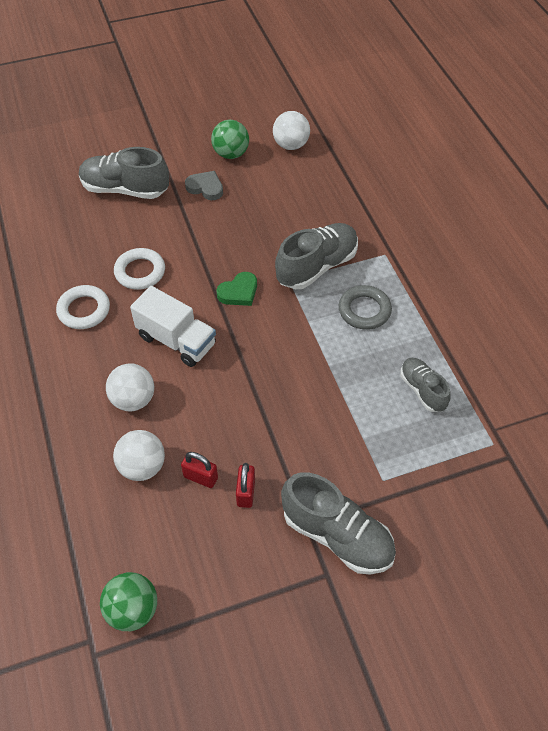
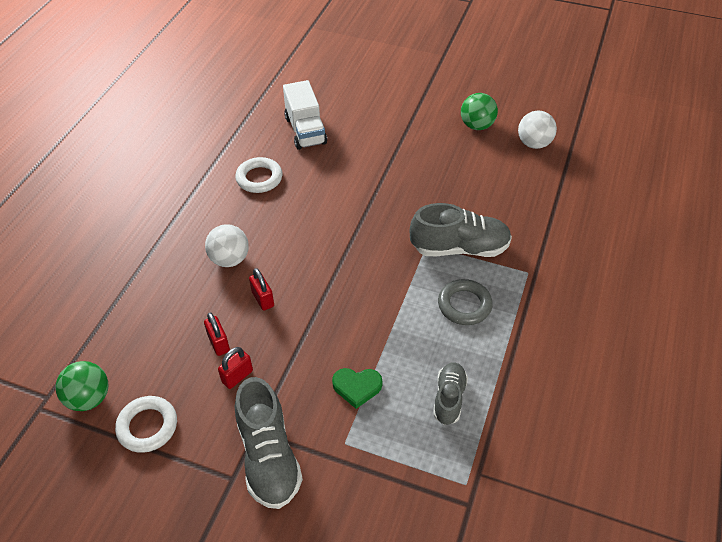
camera: 40 degrees right, 5 degrees down
(125, 189) = (370, 110): grey shoe -> none
(140, 272) = (322, 174): white ring -> white ring (147, 426)
(142, 466) = (190, 308): white ball -> none
(176, 340) = (299, 237): white truck -> white truck (305, 130)
(200, 414) = (263, 299): none -> red padlock
(205, 188) = (431, 140): grey heart -> none
(239, 292) = (378, 230): green heart -> green heart (357, 387)

